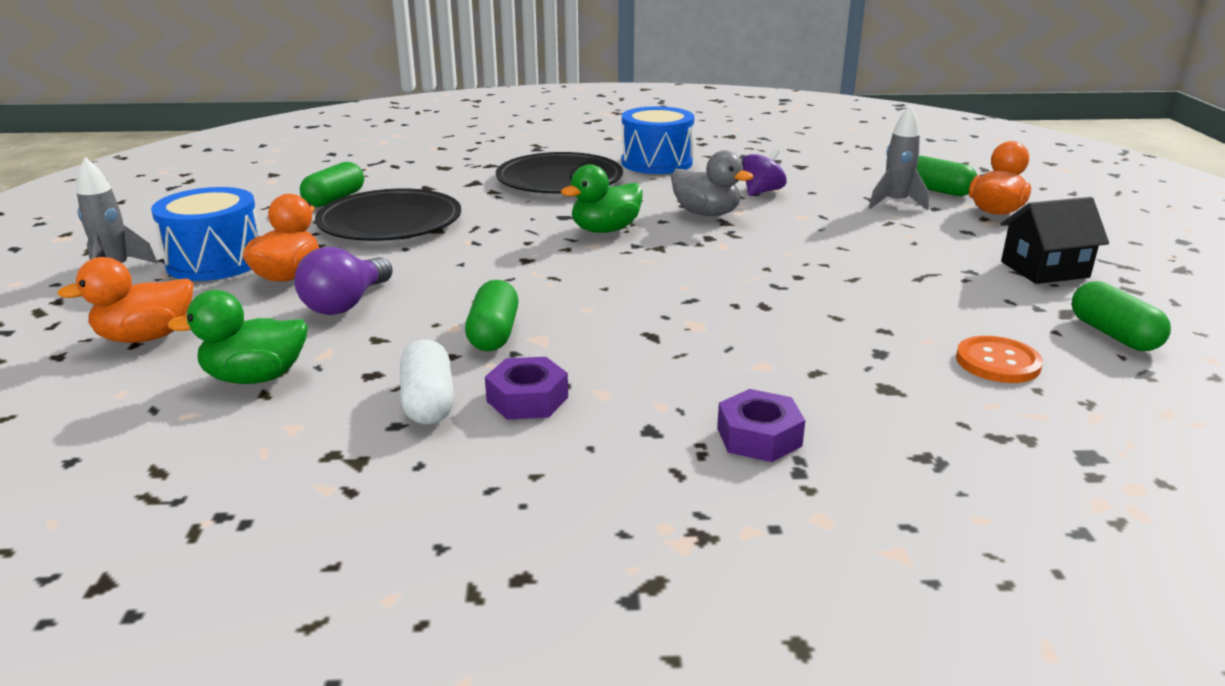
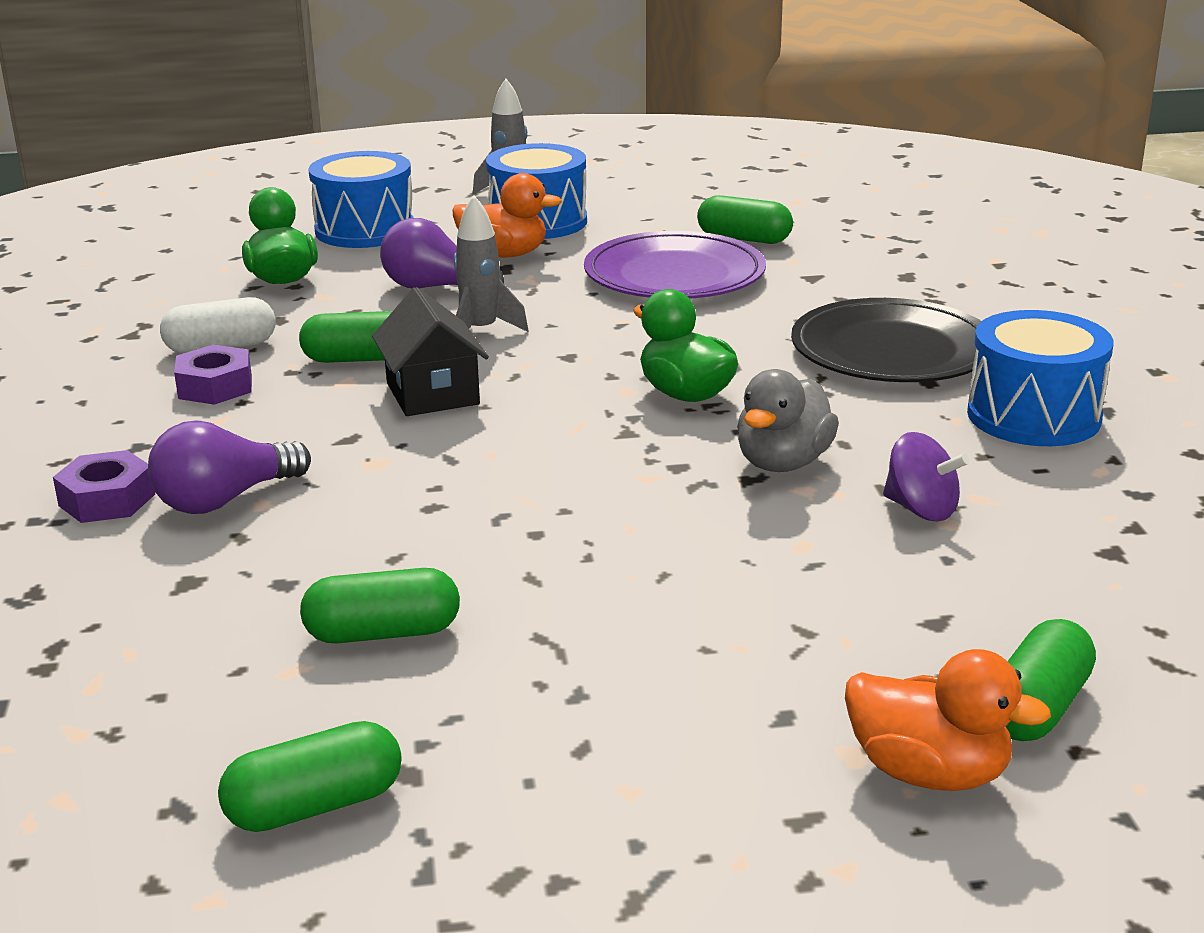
camera: 85 degrees right, 0 degrees up
(146, 337) = (365, 230): orange duck -> blue drum
(390, 222) = (674, 275): black plate -> purple plate
(757, 381) = (225, 500): none -> purple light bulb
(895, 203) = (922, 647): grey rocket -> grey rocket (481, 331)
(931, 319) = (383, 633): none -> green capsule
(997, 362) = (240, 673): orange button -> none
(1044, 269) = (596, 782): black house -> black house (432, 394)

